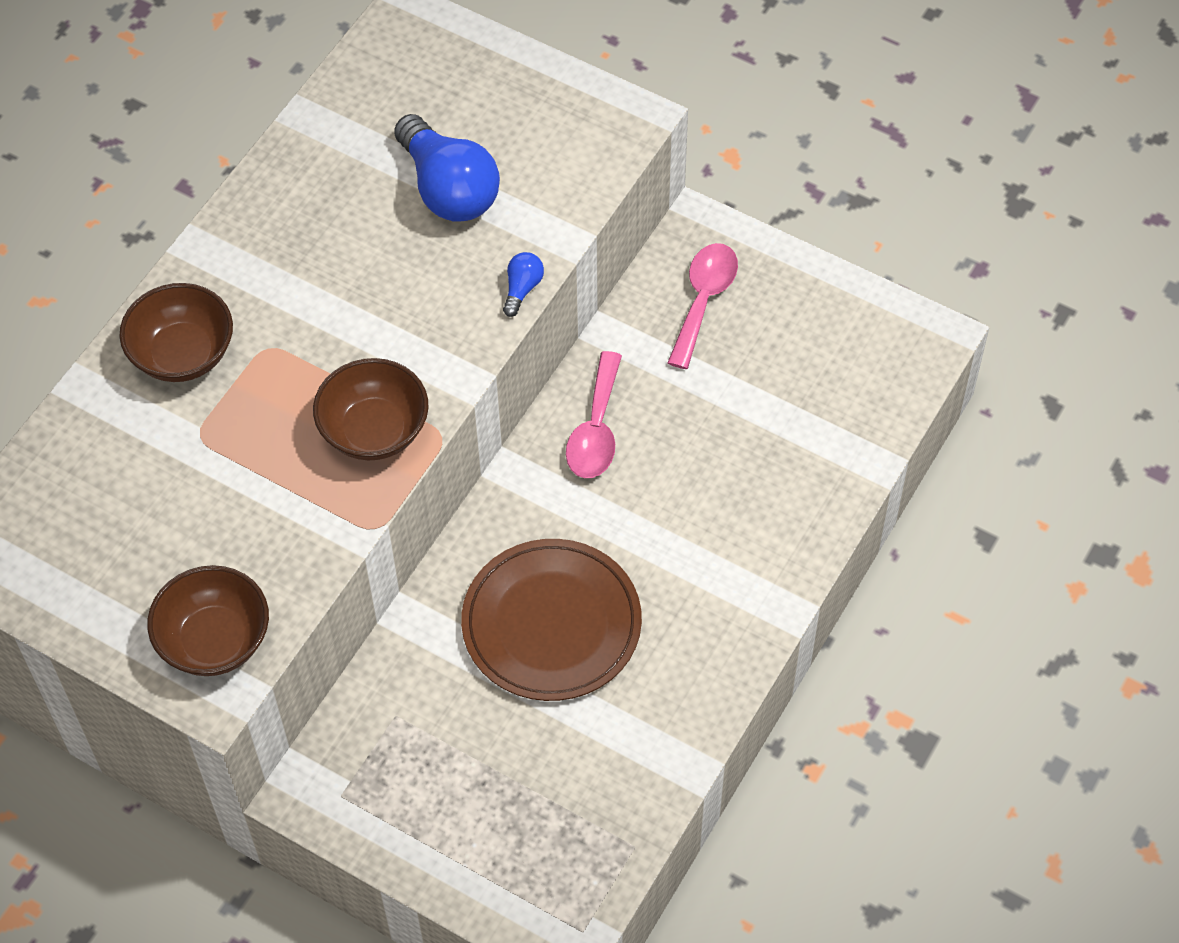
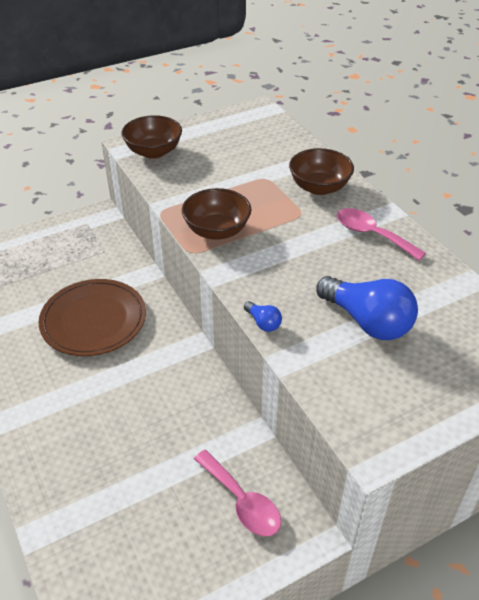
camera: 120 degrees right, 15 degrees down
(448, 189) = (367, 321): blue light bulb -> blue light bulb turned 135 degrees counterclockwise
(596, 430) = (189, 393): pink spoon -> pink spoon (372, 234)

